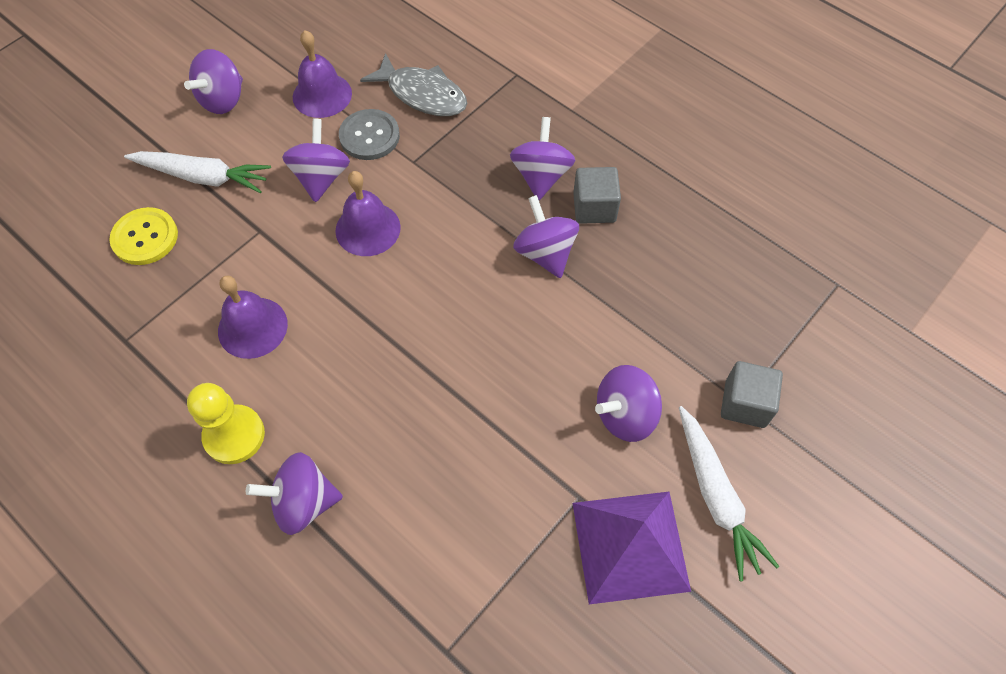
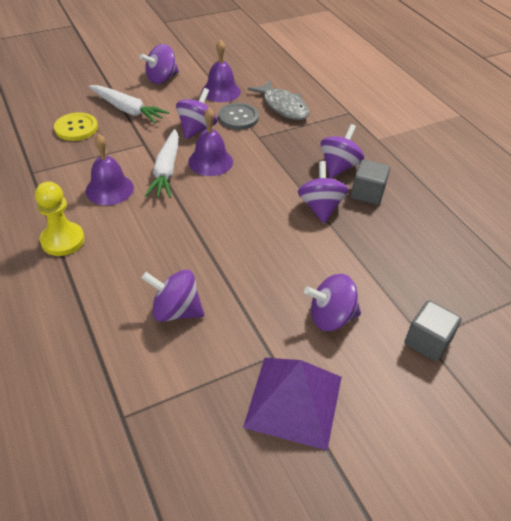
camera: 20 degrees right, 15 degrees down
(303, 502) = (82, 291): purple spinning top -> purple spinning top (176, 311)
(716, 496) = (377, 393): white carrot -> white carrot (166, 170)

